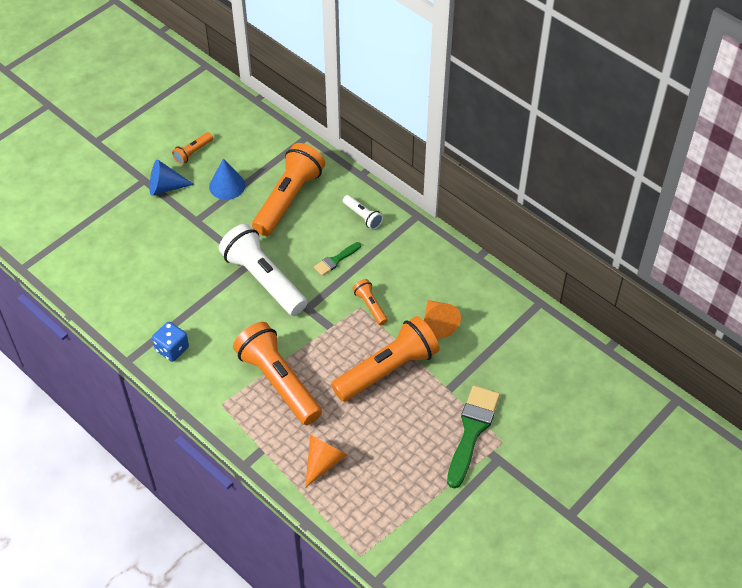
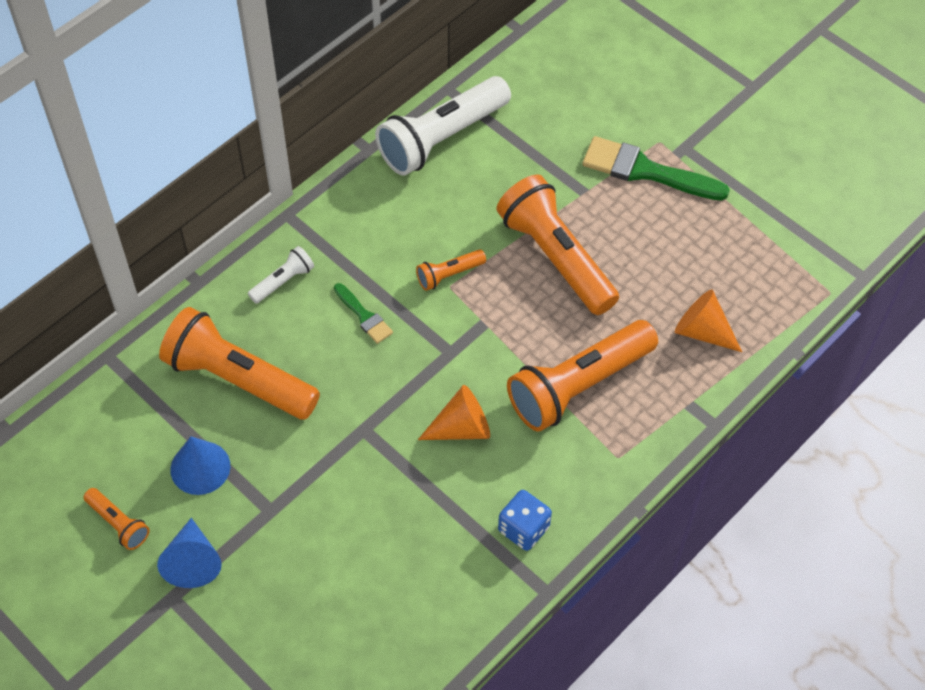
camera: 90 degrees left, 5 degrees up
(263, 280) = (396, 409): white flashlight -> white flashlight (442, 138)
(438, 323) = (480, 199): orange cone -> orange cone (462, 428)

